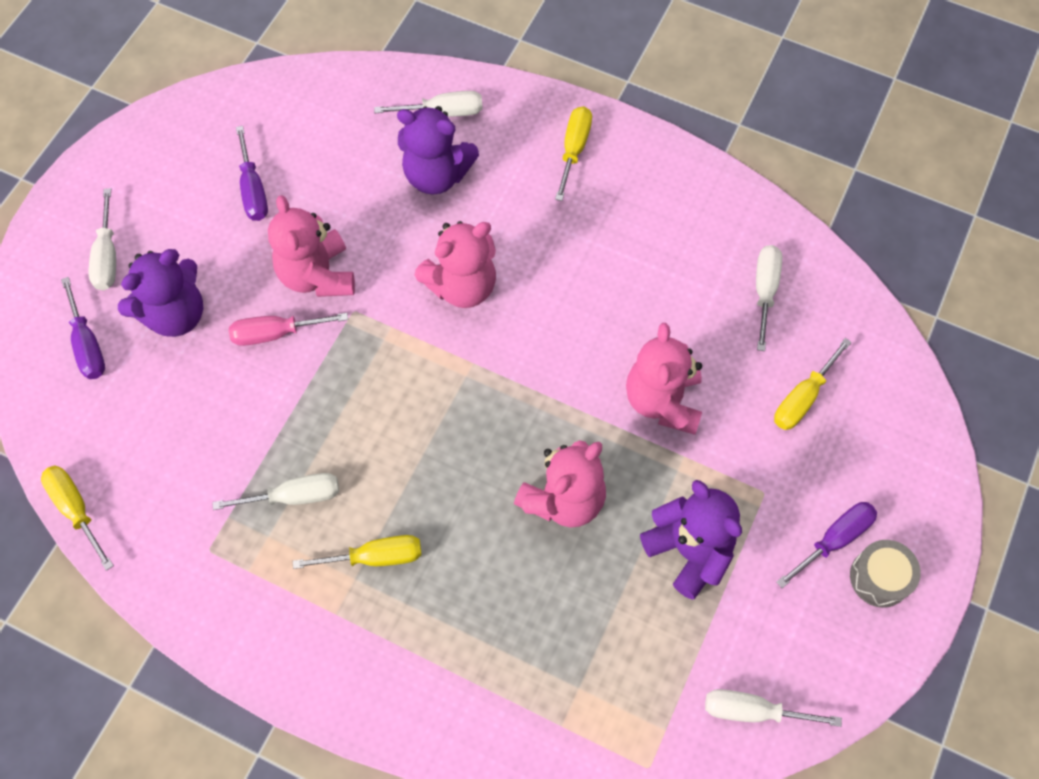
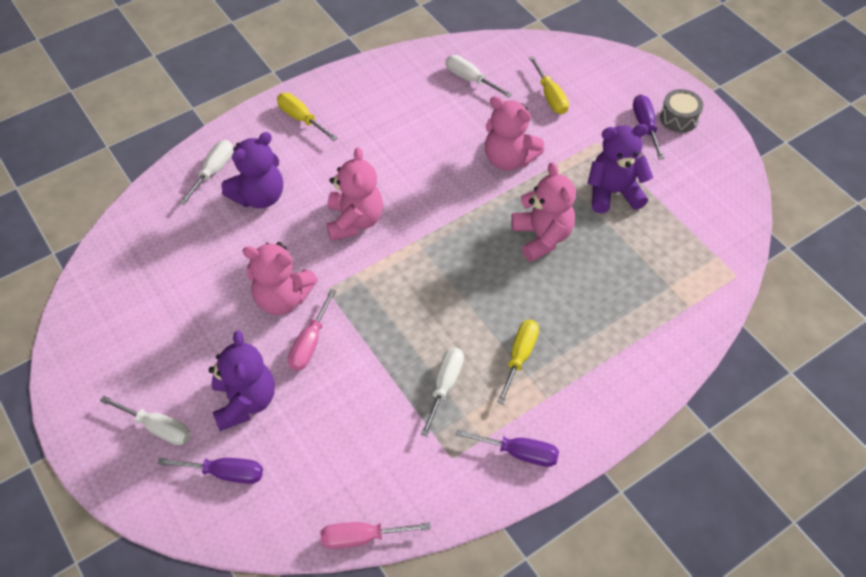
camera: 60 degrees left, 10 degrees down
(76, 509) = (362, 537): yellow screwdriver -> pink screwdriver
(253, 190) = (180, 307): purple screwdriver -> purple screwdriver (519, 453)
(753, 711) = (727, 211): white screwdriver -> none

